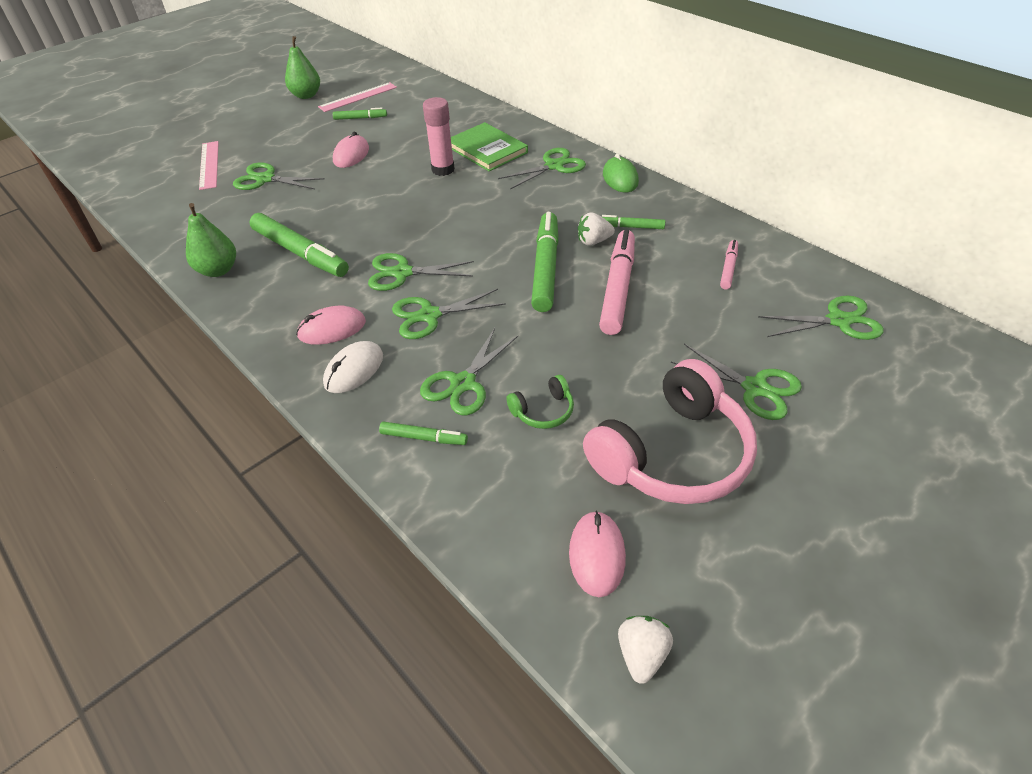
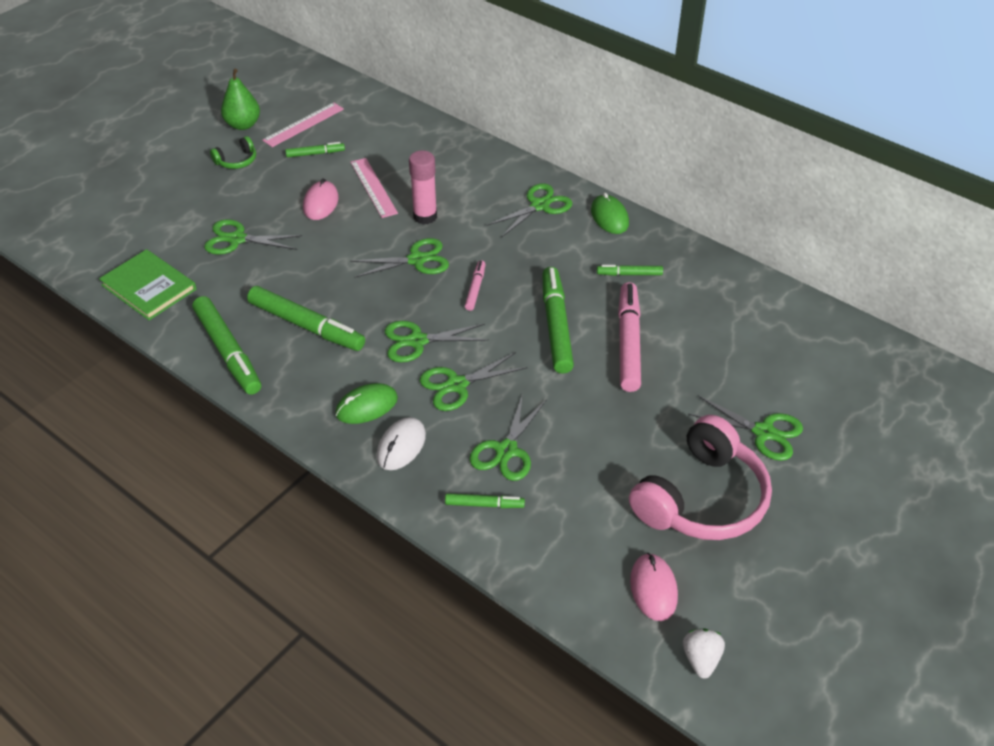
camera: 10 degrees left, 0 degrees up
(209, 165) = (166, 224): pink ruler -> pink ruler (373, 187)
(218, 270) = (228, 351): green pear -> green marker
(332, 329) = (366, 406): pink mouse -> green mouse
(487, 150) = (465, 189): green book -> green book (148, 287)
(543, 411) = (584, 470): green headphones -> green headphones (237, 161)
(593, 241) = (596, 293): white strawberry -> none
(728, 268) = (727, 314): pink marker -> pink marker (475, 289)
(838, 321) = (830, 361): green scissors -> green scissors (417, 260)

